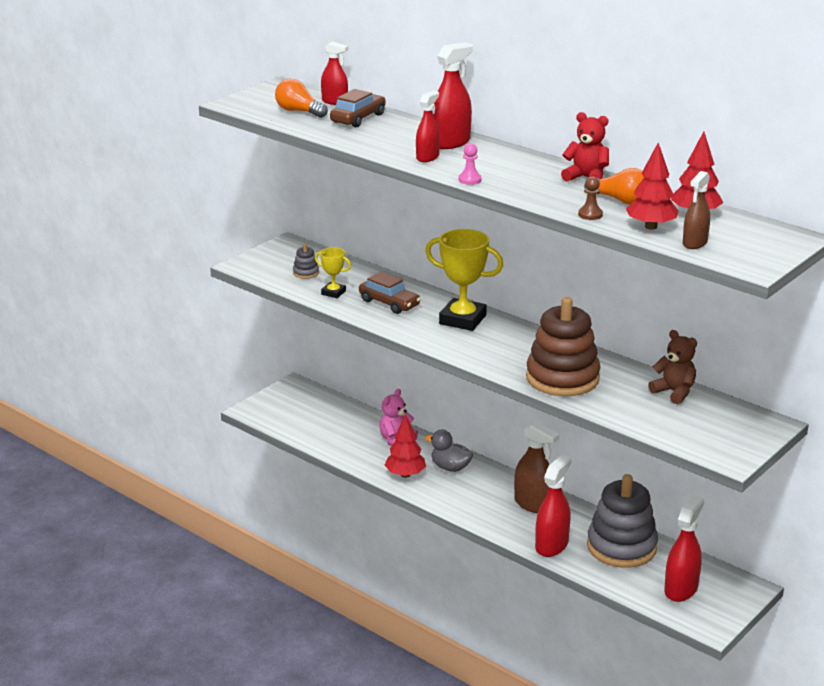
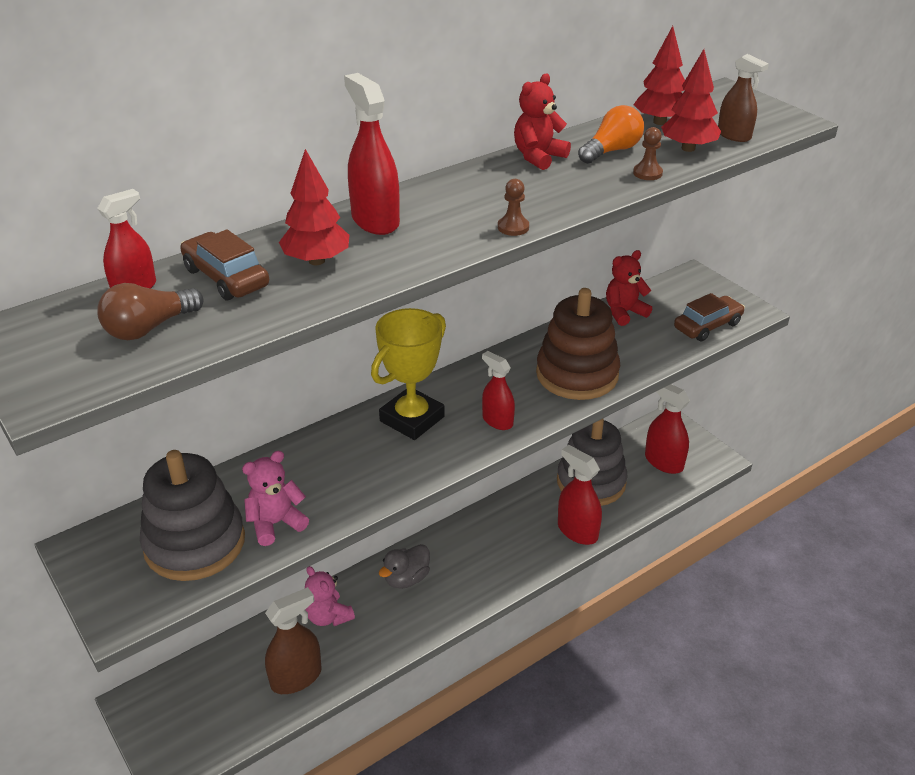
camera: 75 degrees left, 10 degrees up
(299, 111) = (149, 328): orange light bulb -> brown light bulb
(306, 273) = (195, 543): grey stacking toy -> grey stacking toy, size x2.47
(333, 293) = (276, 523): yellow trophy -> pink teddy bear
(389, 303) = (336, 474): brown car -> brown car (707, 326)
(405, 474) = (405, 624): red tree -> red tree (316, 261)
(427, 157) = (418, 245): red spray bottle -> red spray bottle (497, 421)
(469, 180) = (513, 227): pink pawn -> brown pawn
(533, 504) = (501, 527): brown spray bottle -> brown spray bottle (296, 677)
(674, 392) = (624, 312): brown teddy bear -> red teddy bear

